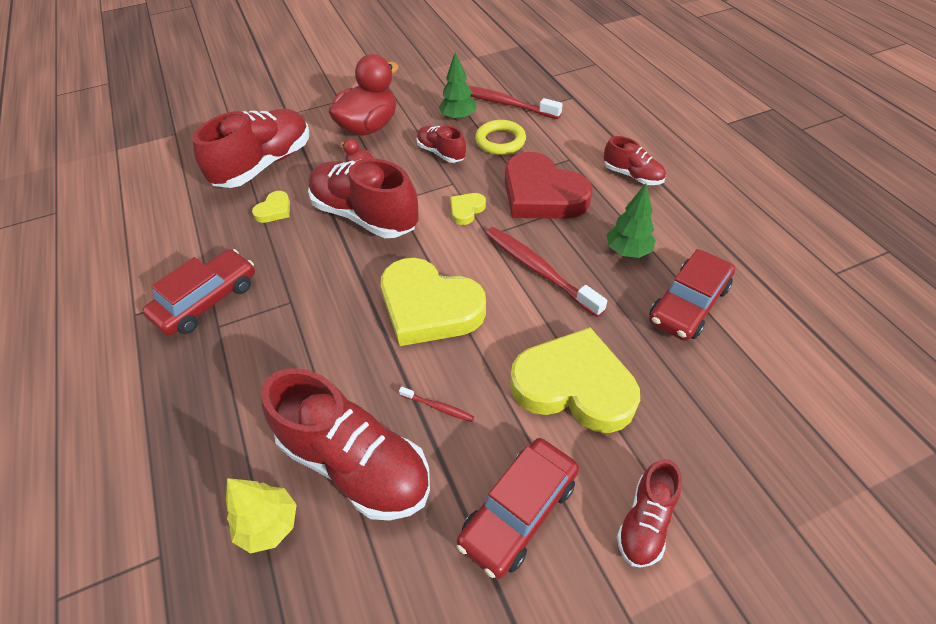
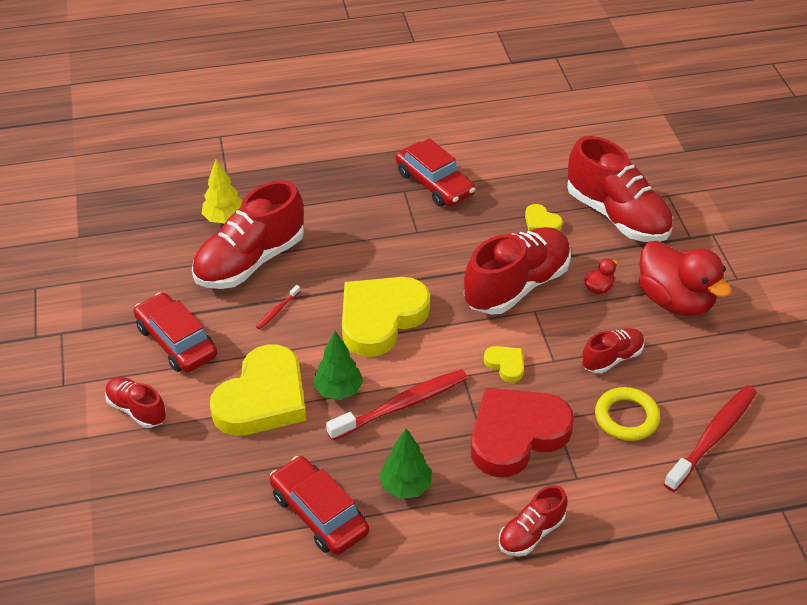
camera: 100 degrees right, 5 degrees down
(458, 118) = (684, 385): green tree -> green tree (338, 390)

